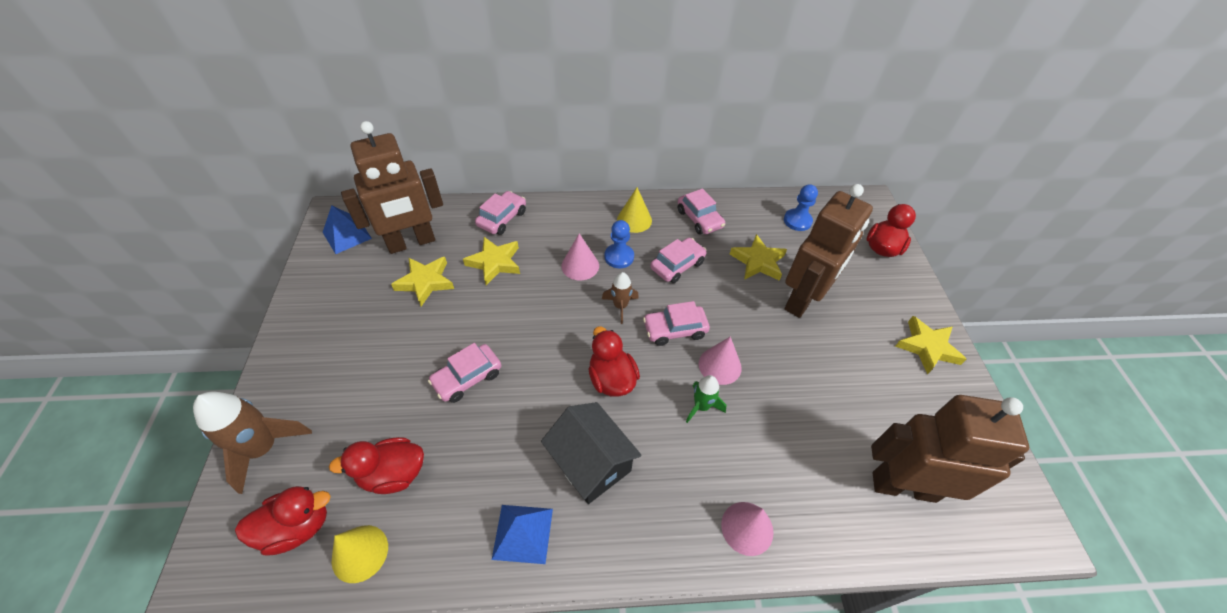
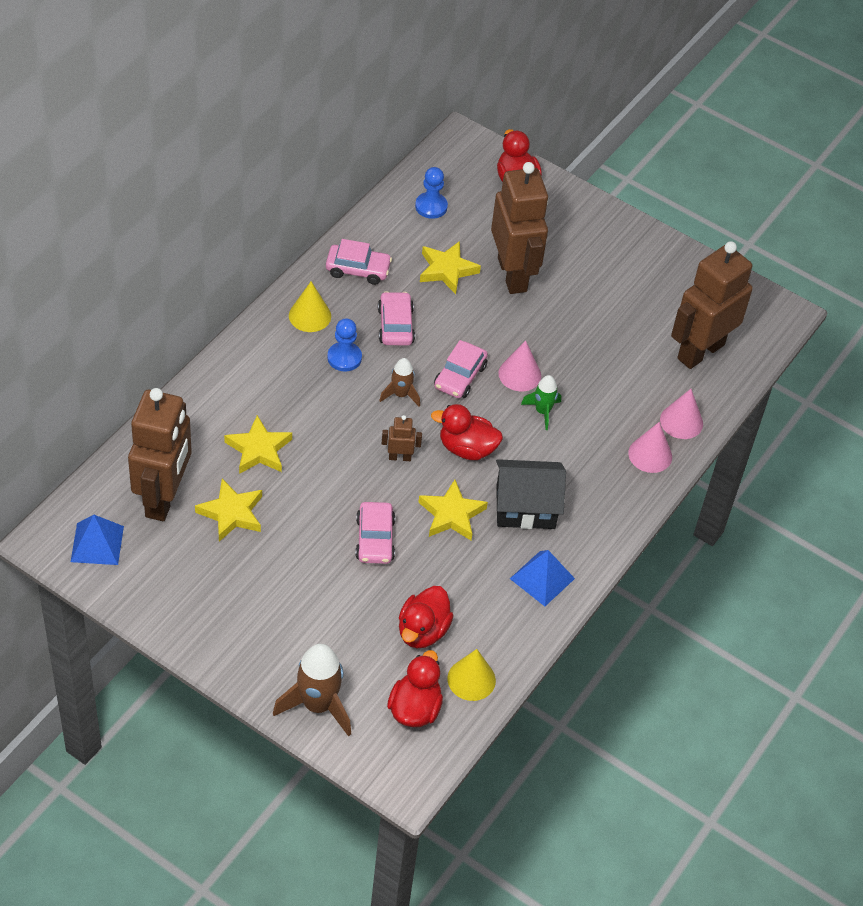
camera: 55 degrees left, 0 degrees up
(502, 218) = (203, 410): pink car -> none
(562, 342) = (400, 457): none -> brown robot
(580, 265) = (326, 391): pink cone -> pink cone (681, 421)
(927, 347) = (624, 242): yellow star -> yellow star (451, 514)

